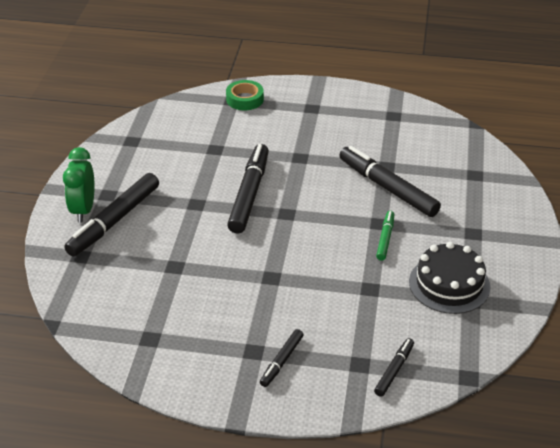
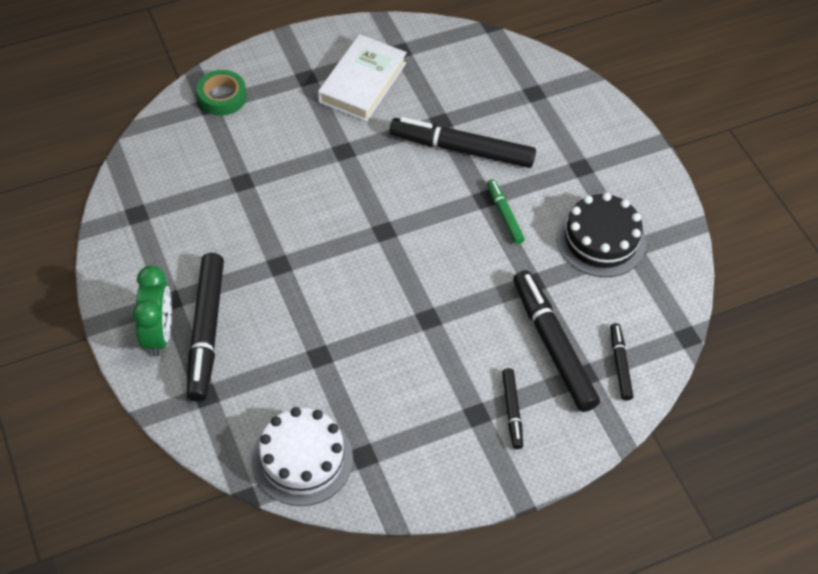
camera: 35 degrees left, 15 degrees up
(83, 210) = (158, 334): green clock -> green clock turned 150 degrees counterclockwise
(107, 320) = (302, 459): none -> white cake
(249, 194) = (327, 224): black marker -> black marker (553, 345)
(349, 124) = (362, 82): none -> white book

